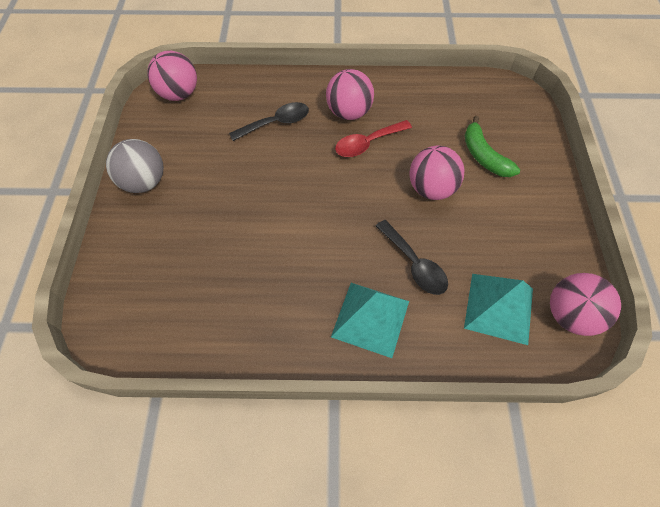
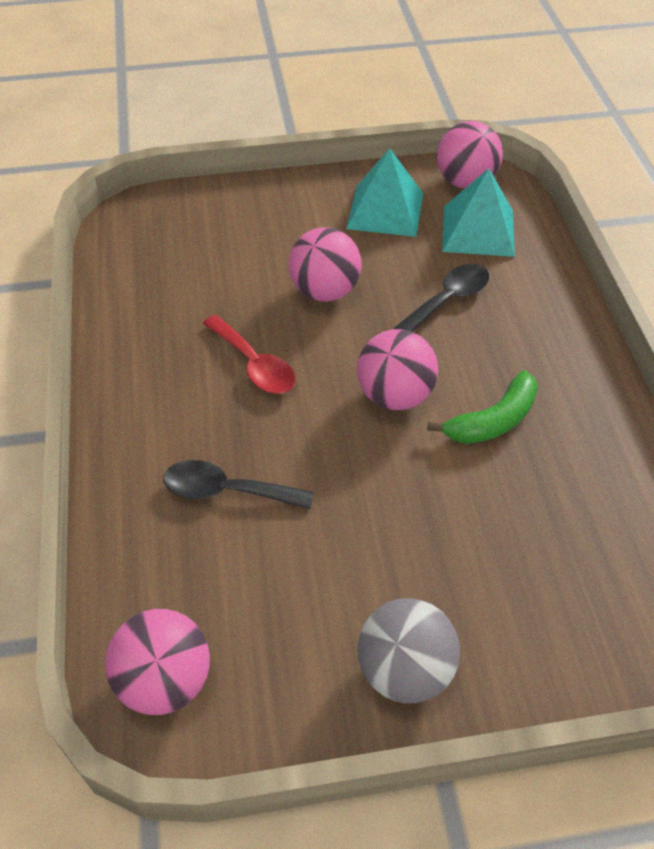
camera: 100 degrees left, 10 degrees down
(276, 123) = (226, 491): black spoon -> black spoon turned 45 degrees counterclockwise
(349, 112) = (190, 395): pink ball -> pink ball (395, 396)
(370, 318) = (537, 333): turquoise pyramid -> turquoise pyramid (385, 210)
(483, 156) = (256, 245): green banana -> green banana (493, 420)

